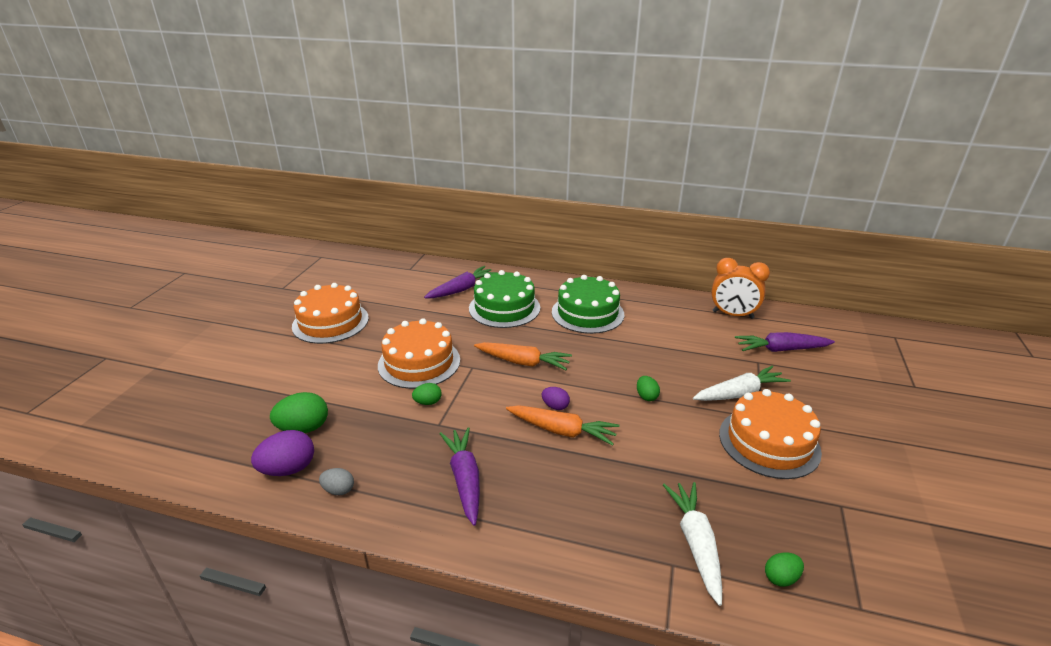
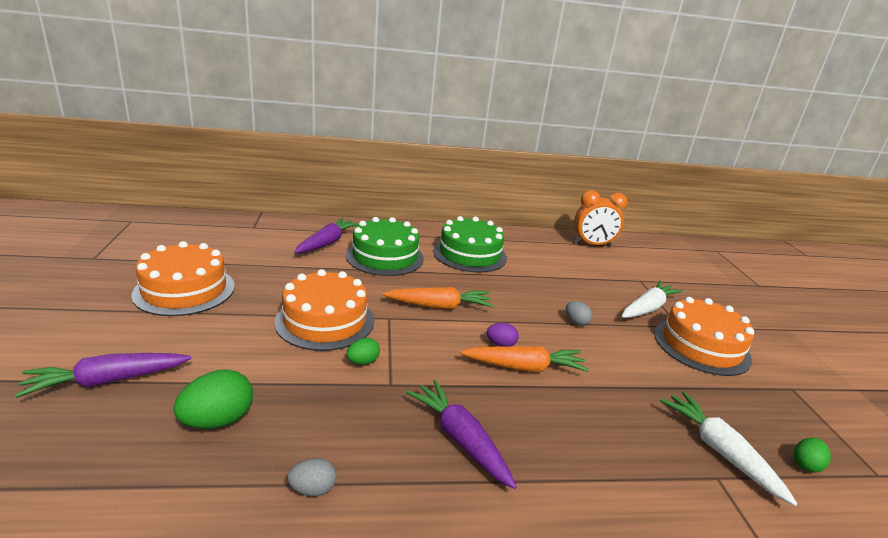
camera: 25 degrees left, 5 degrees down
(288, 469) = (224, 478): purple egg -> none
(646, 396) = (576, 322): green egg -> grey egg
(781, 349) = (649, 268): purple carrot -> purple carrot (108, 381)

